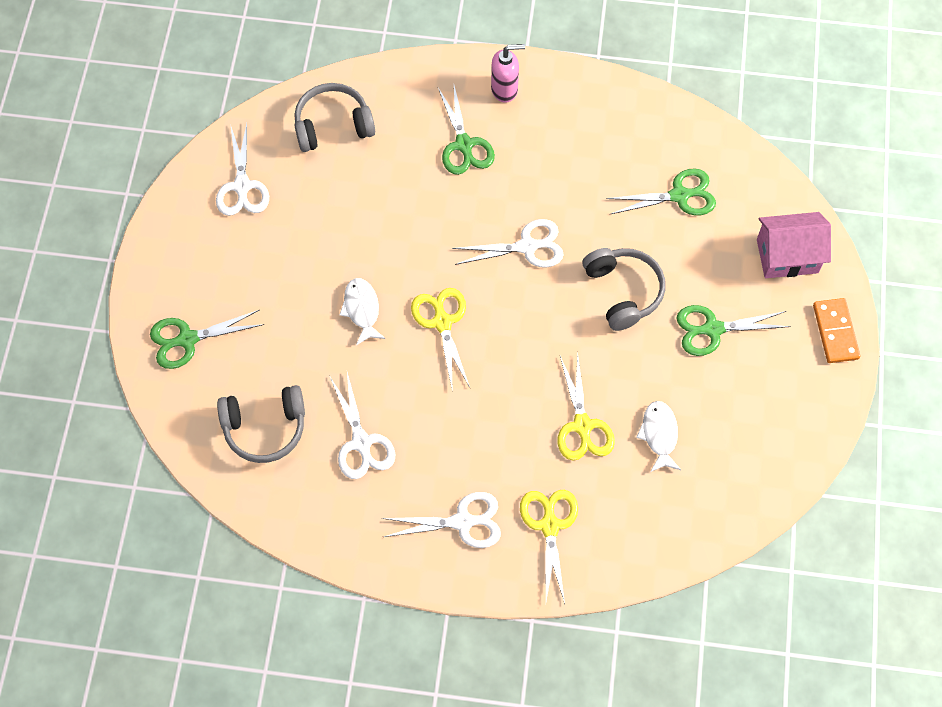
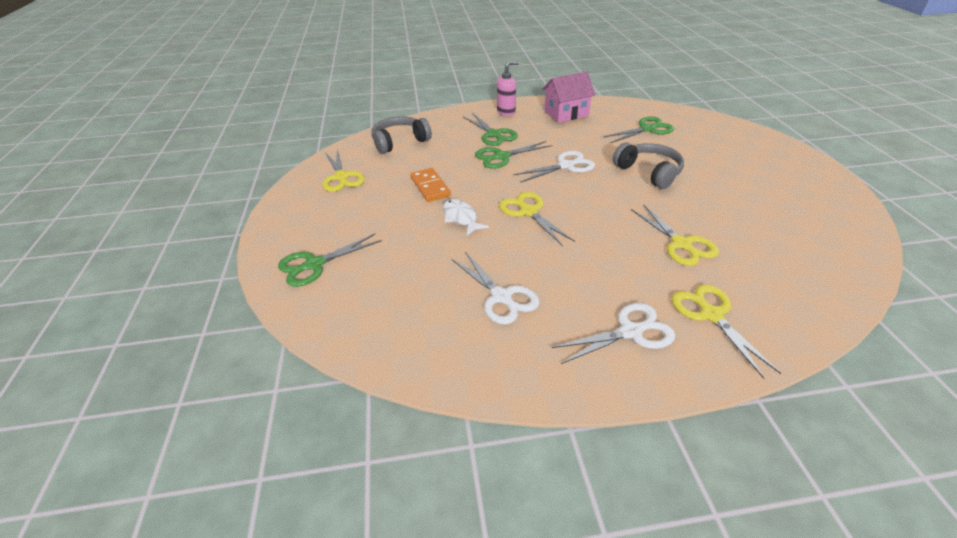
camera: 15 degrees left, 25 degrees down
(242, 186) = (341, 177): white scissors -> yellow scissors
(265, 428) = (405, 307): grey headphones -> none
(659, 435) = (745, 236): white fish -> none
(713, 329) = (726, 177): green scissors -> green scissors (502, 156)
(787, 256) = (738, 139): pink house -> pink house (566, 113)
(835, 332) = (806, 162): orange domino -> orange domino (430, 187)

